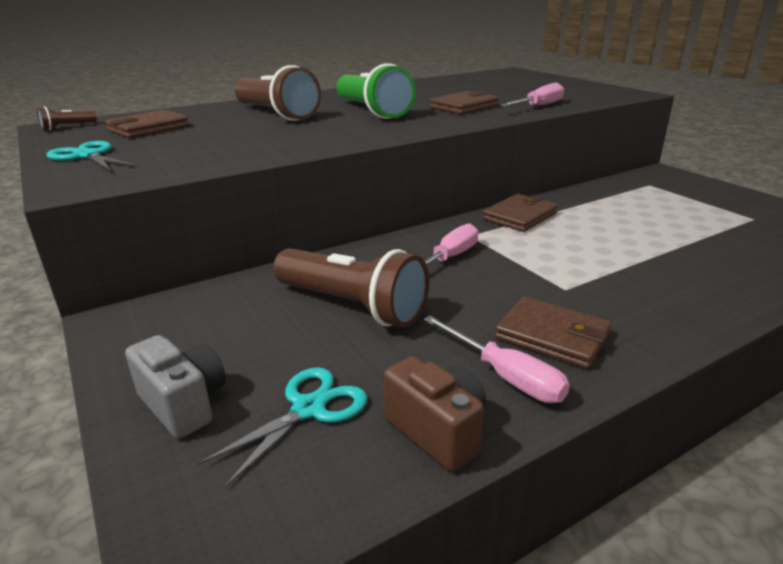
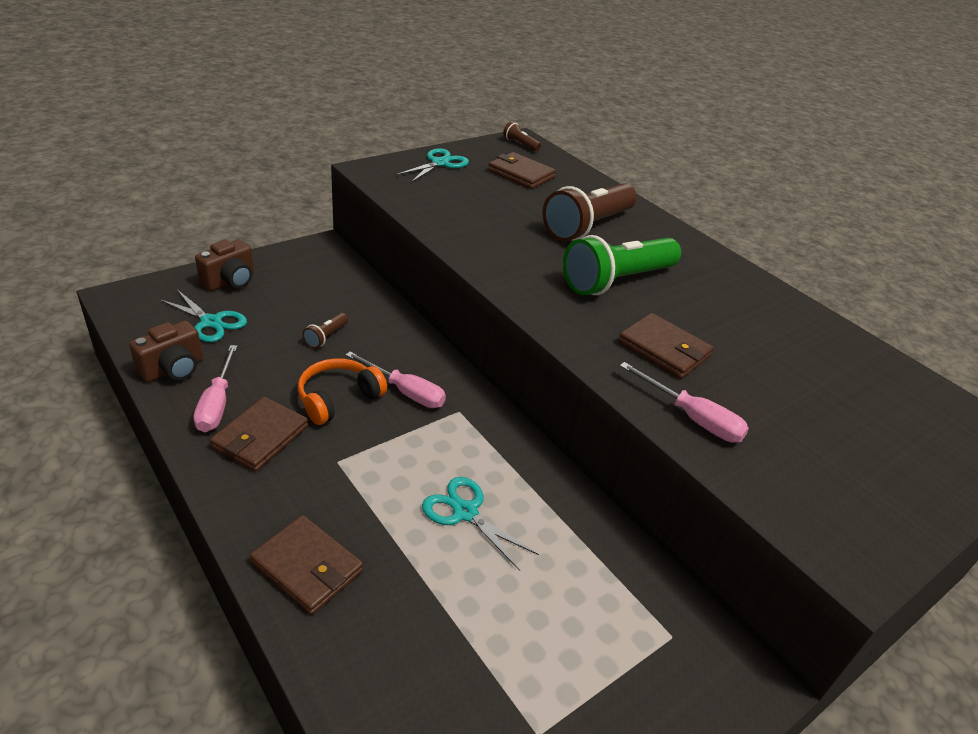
camera: 80 degrees right, 10 degrees up
(184, 404) = (230, 281): grey camera -> brown camera
(352, 306) = (326, 337): brown flashlight -> brown flashlight, size x0.43
(469, 293) = (338, 399): none -> orange headphones
(505, 376) = (217, 404): pink screwdriver -> pink screwdriver turned 45 degrees counterclockwise
(520, 216) = (515, 457): brown wallet -> brown wallet (307, 567)
(592, 234) = (465, 512): none -> turquoise scissors

